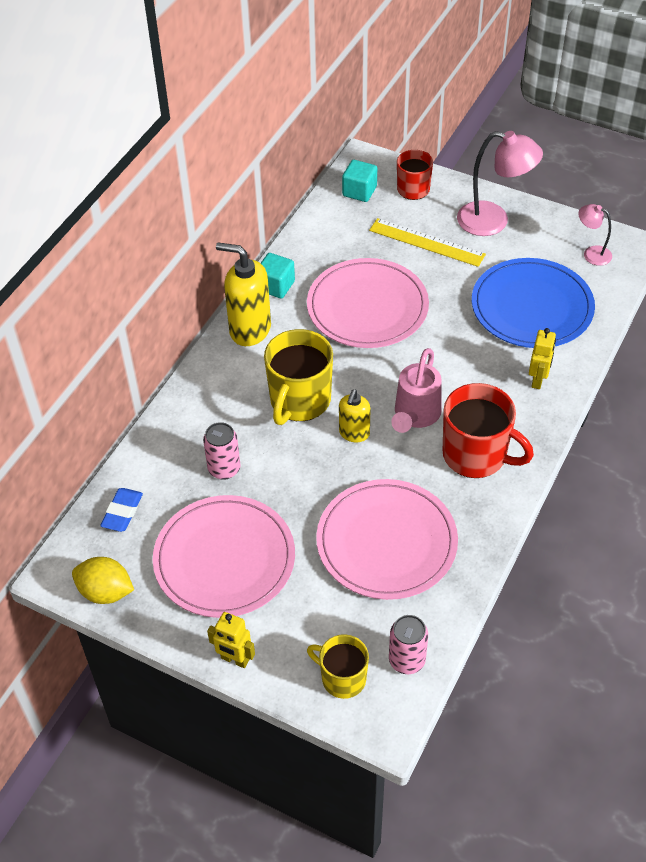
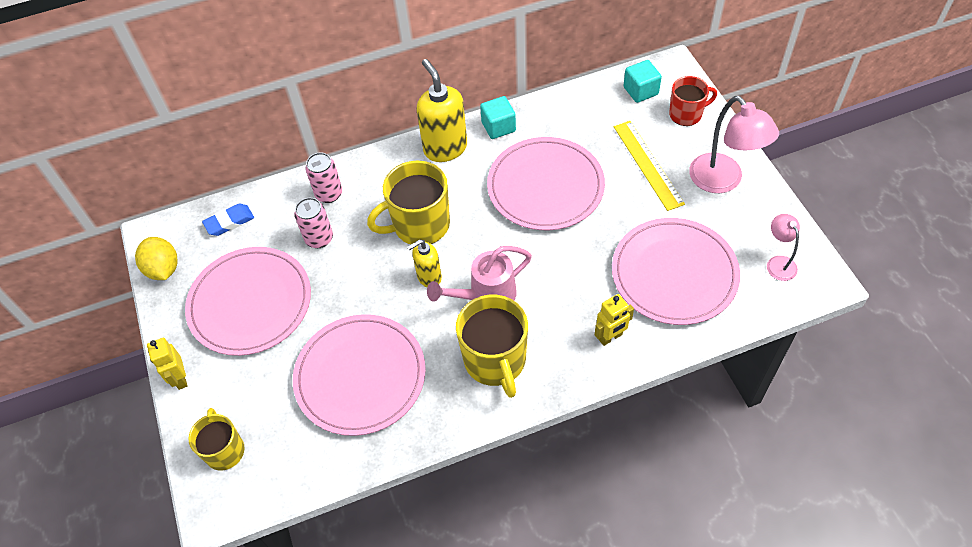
camera: 45 degrees right, 5 degrees up
(407, 660) = (276, 475): pink can -> pink can (329, 194)
(476, 455) = (495, 361): red mug -> yellow mug
(532, 307) = (674, 273): blue plate -> pink plate

